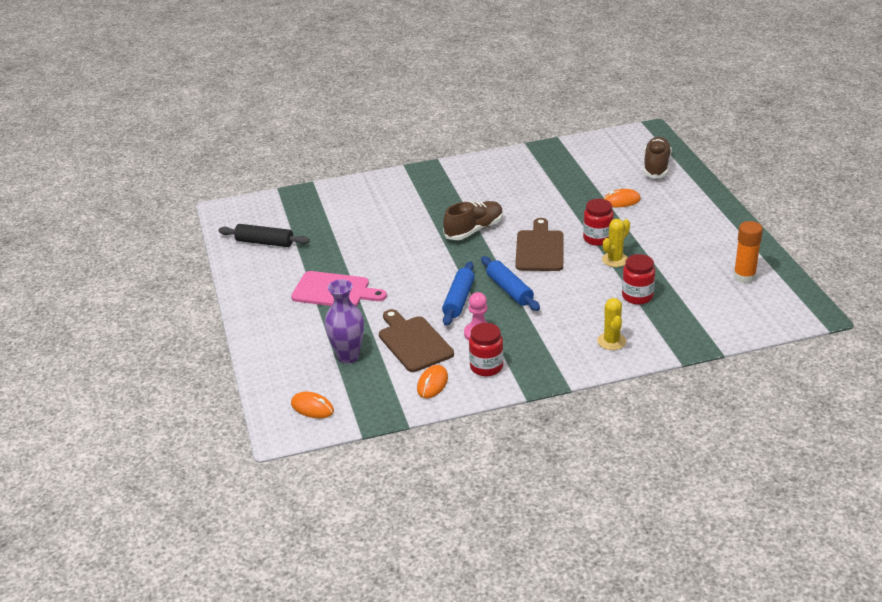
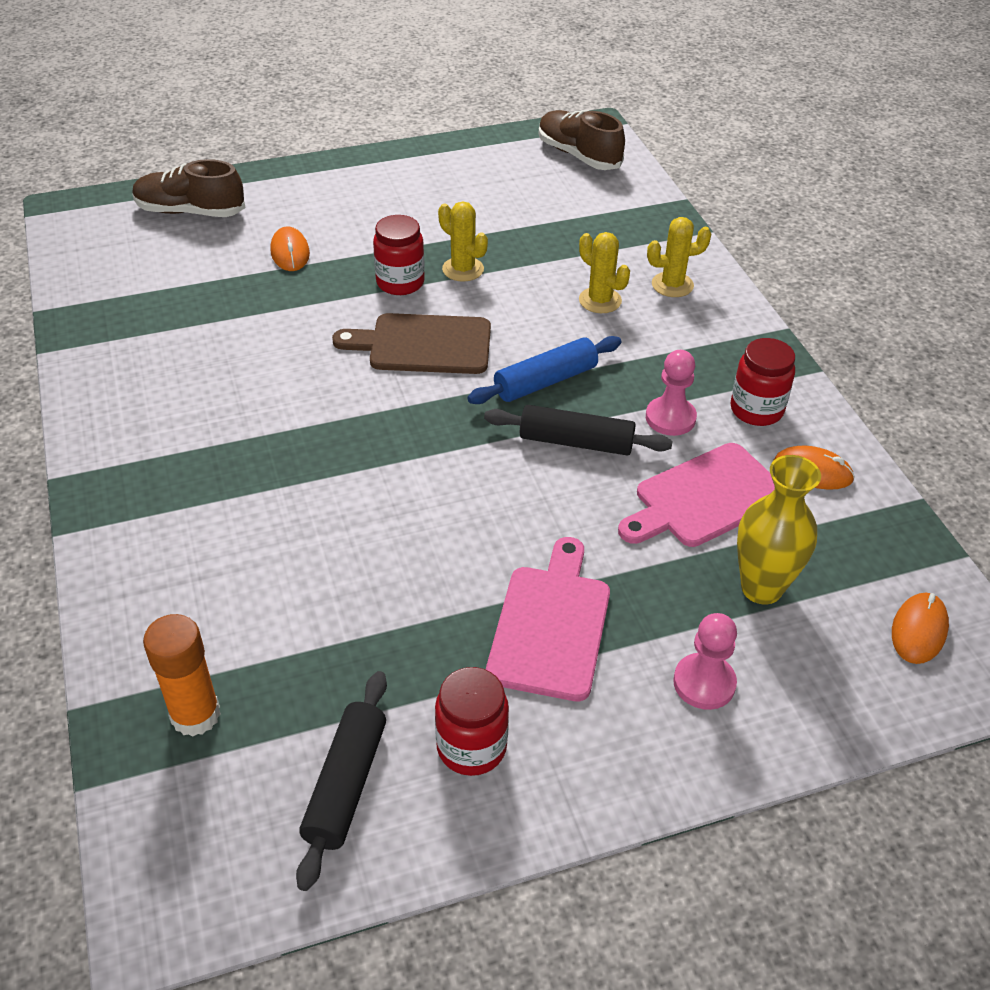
camera: 95 degrees left, 10 degrees up
(294, 334) = (704, 683): none -> pink pawn
(348, 356) = (761, 588): purple vase -> yellow vase
(413, 342) = (705, 498): brown cutting board -> pink cutting board
(459, 300) = (576, 442): blue rolling pin -> black rolling pin
(474, 230) = (350, 423): brown shoe -> brown shoe (578, 155)
(590, 311) = (600, 300): none -> yellow cactus
(637, 296) = (560, 255): red jar -> red jar (471, 747)
(744, 277) = (512, 166): orange glue stick -> orange glue stick (195, 715)

